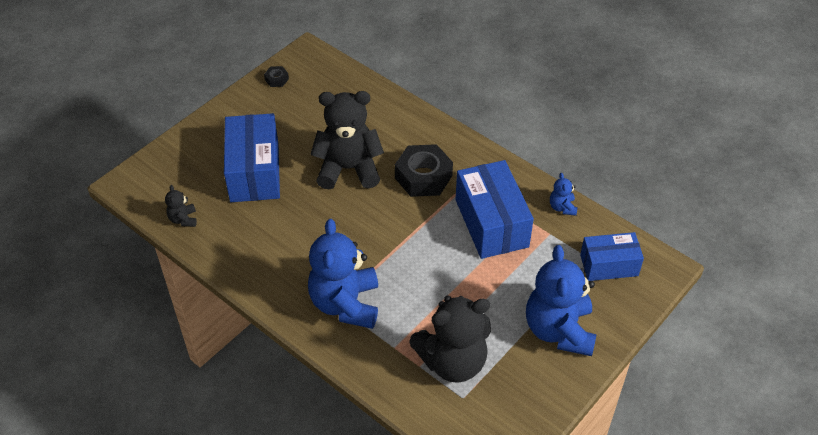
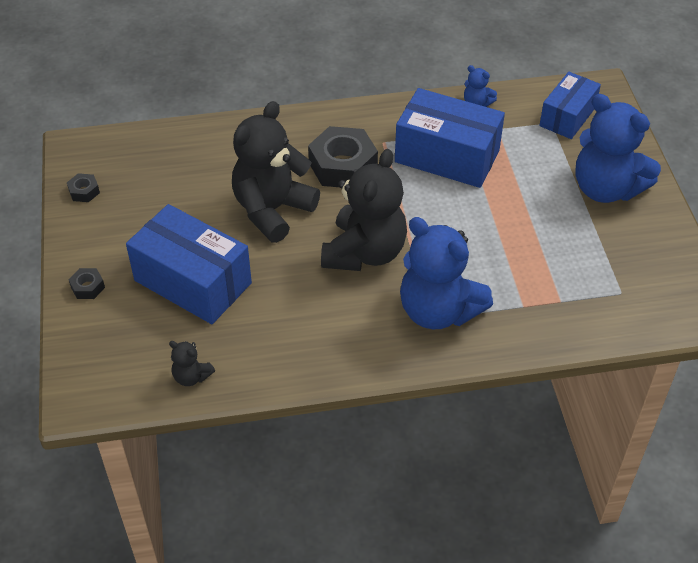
camera: 50 degrees left, 0 degrees up
(207, 131) = (87, 287): none -> black nut
(453, 361) = (576, 276): black teddy bear -> black teddy bear (364, 252)

